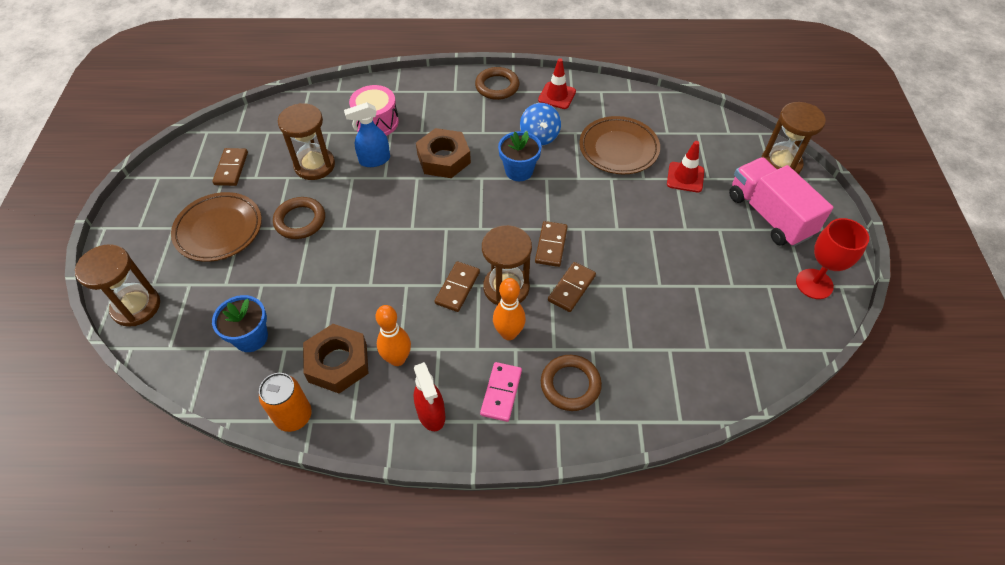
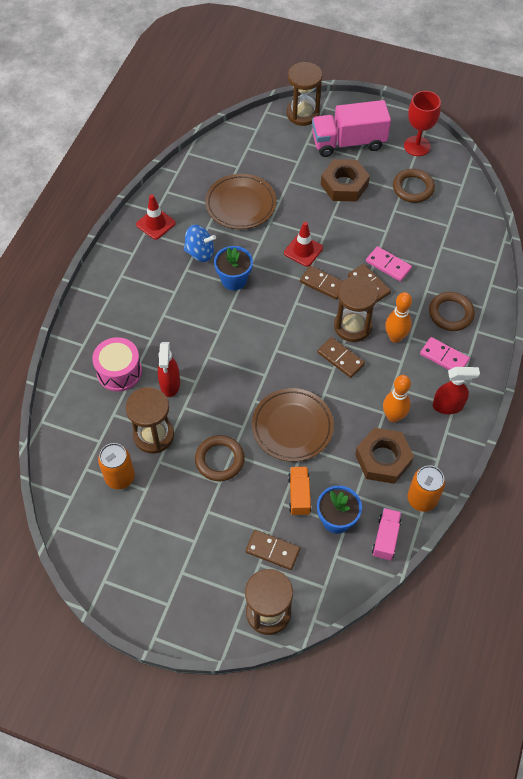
camera: 70 degrees left, 5 degrees up
(219, 230) = (202, 531): brown plate -> brown plate (292, 427)
(231, 168) = (123, 510): brown domino -> brown domino (272, 551)
(236, 391) = (385, 538): none -> pink truck
(264, 156) = (120, 477): none -> orange can
(274, 296) = (299, 495): none -> orange truck
(374, 160) = (170, 384): blue spray bottle -> red spray bottle
(443, 158) = (193, 330): brown nut -> brown nut (344, 185)
(497, 86) = (120, 263): brown ring -> brown ring (413, 188)
(610, 300) = (388, 265): none -> pink domino
(685, 177) = (290, 175): red traffic cone -> red traffic cone (303, 250)

